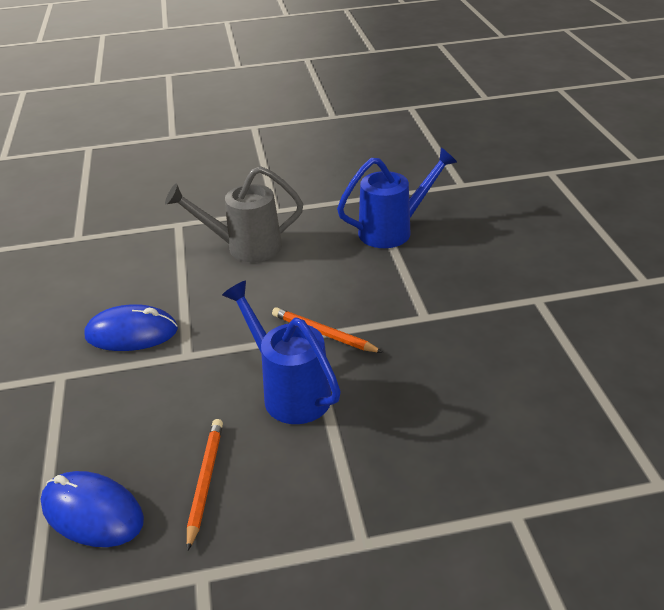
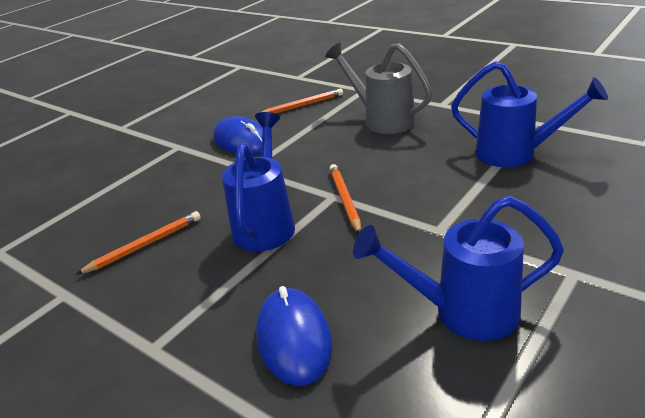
camera: 50 degrees right, 5 degrees down
(92, 512) = (82, 224): blue mouse -> blue mouse (294, 338)
(138, 267) = (302, 106): none -> orange pencil
(517, 363) = (463, 312): none -> blue watering can

